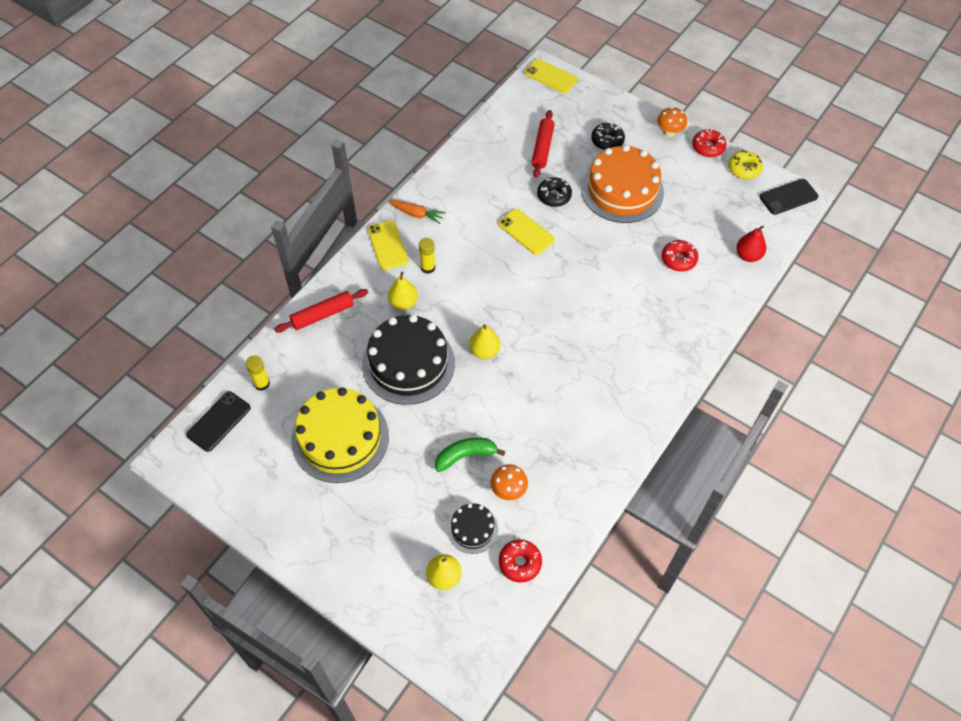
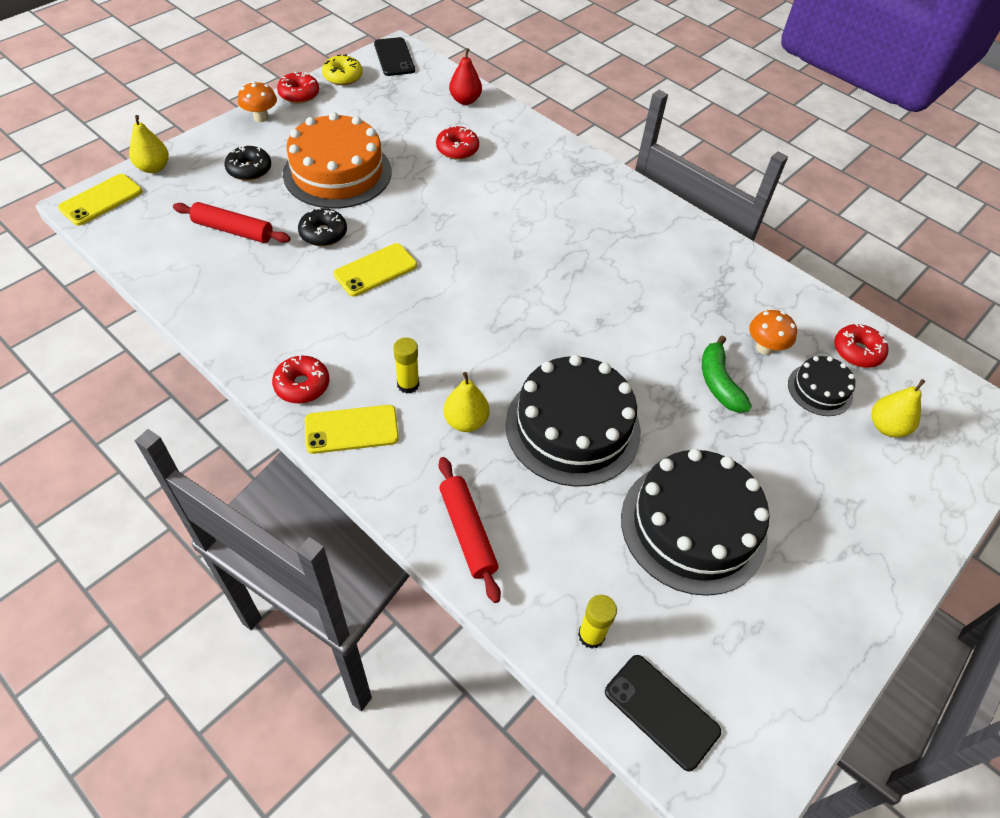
camera: 85 degrees left, 5 degrees down
(340, 438) = (693, 526): yellow cake -> black cake
(417, 214) = (302, 385): orange carrot -> red donut
(484, 351) = (562, 341): yellow pear -> yellow pear (153, 168)

